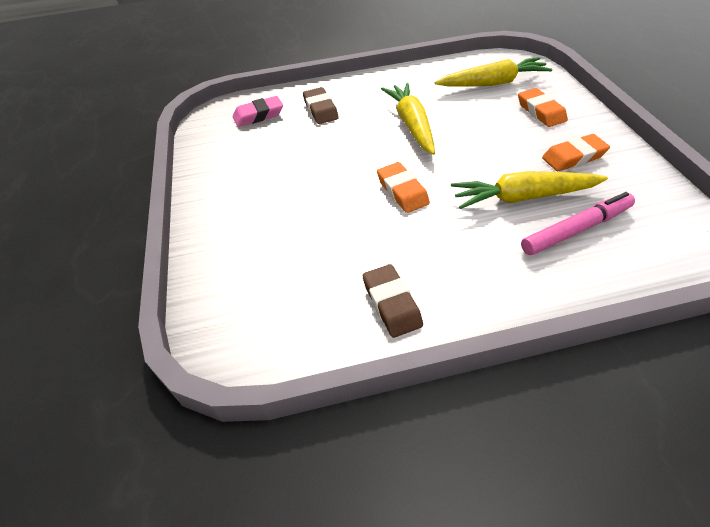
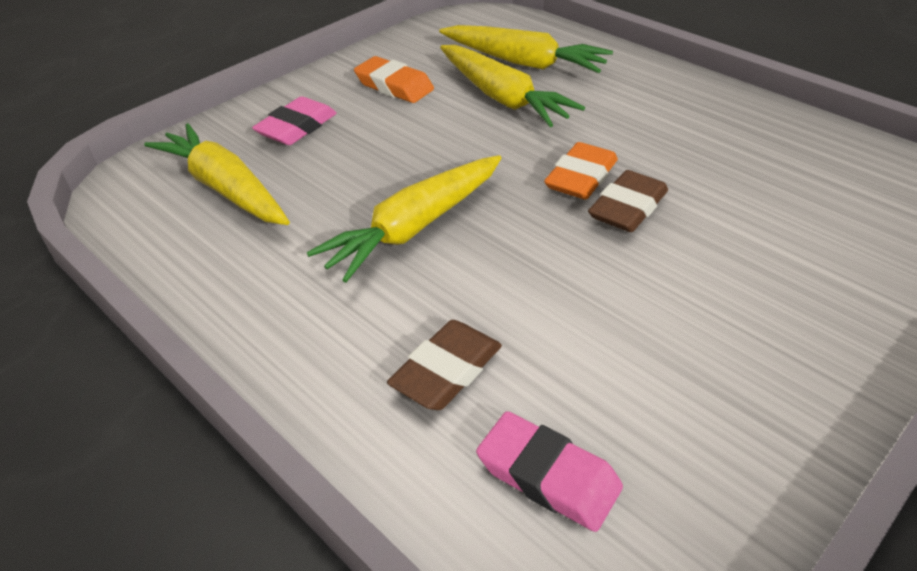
camera: 125 degrees left, 5 degrees down
(391, 304) = (748, 123): brown eraser -> brown eraser (627, 208)
(541, 111) = (297, 127): orange eraser -> pink eraser
(576, 229) = (523, 62): pink marker -> yellow carrot

